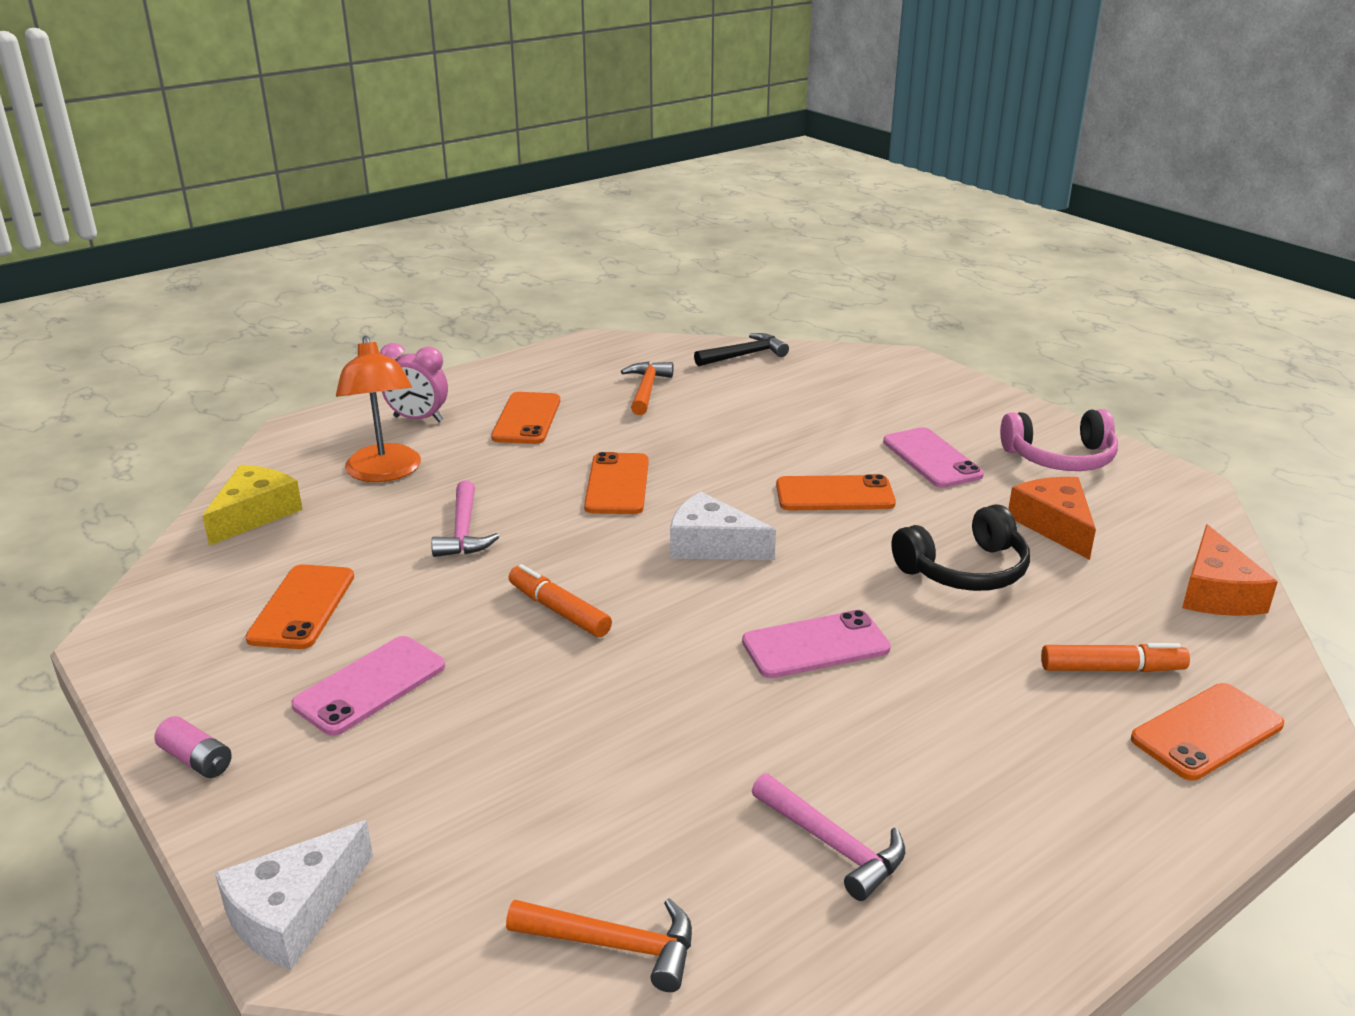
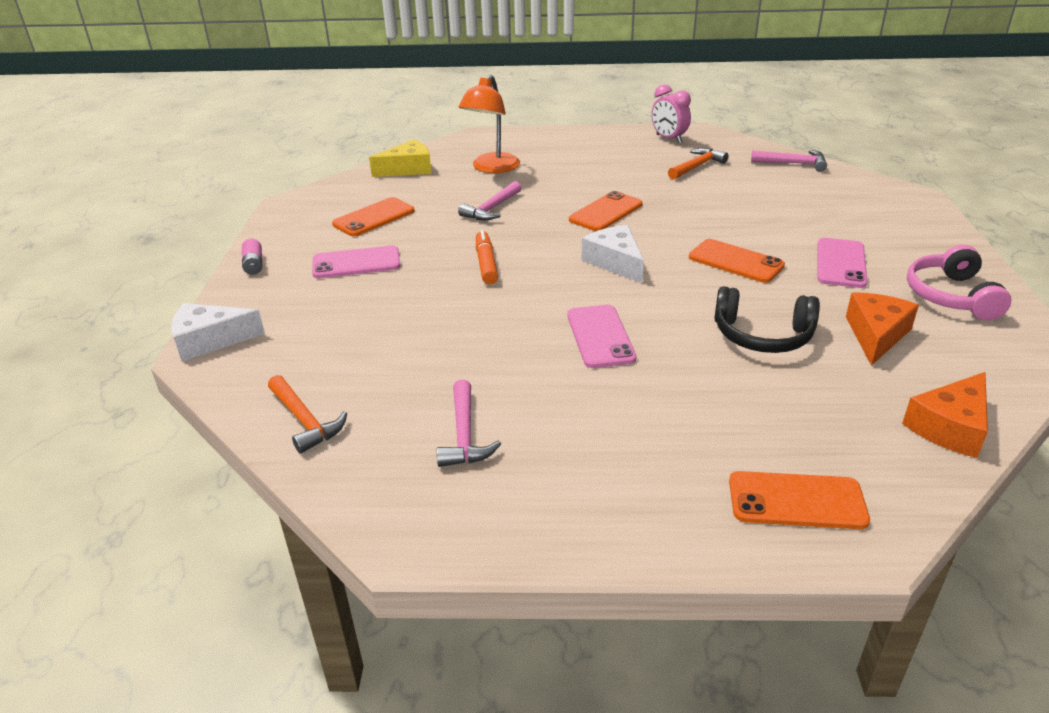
camera: 40 degrees right, 5 degrees up
(418, 419) = (543, 146): pink clock -> pink clock (668, 139)
(527, 419) = (602, 163): orange phone -> none
(744, 355) = (793, 163): black hammer -> pink hammer
(815, 645) = (600, 336): pink phone -> pink phone turned 60 degrees clockwise
(1060, 458) = (951, 296): pink headphones -> pink headphones turned 60 degrees clockwise
(1112, 669) = (782, 433): orange marker -> none

